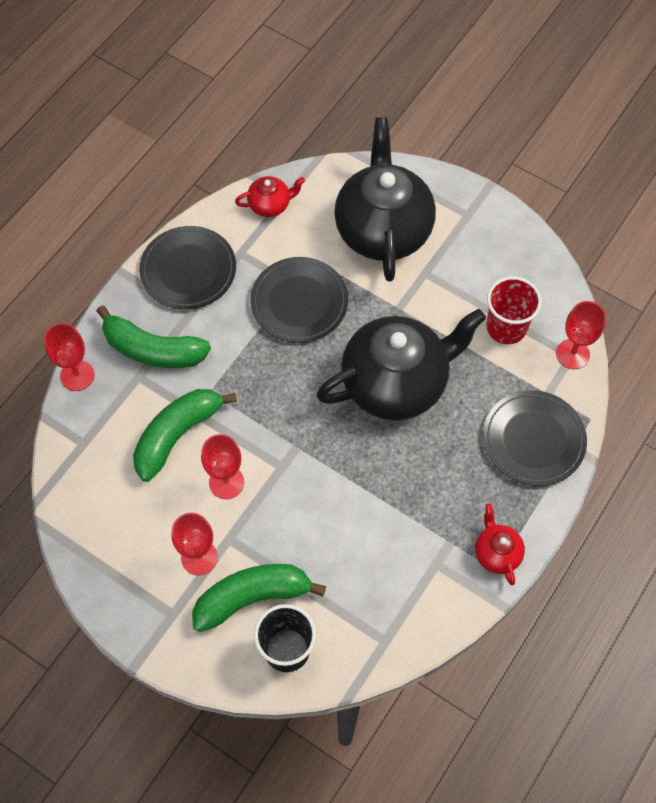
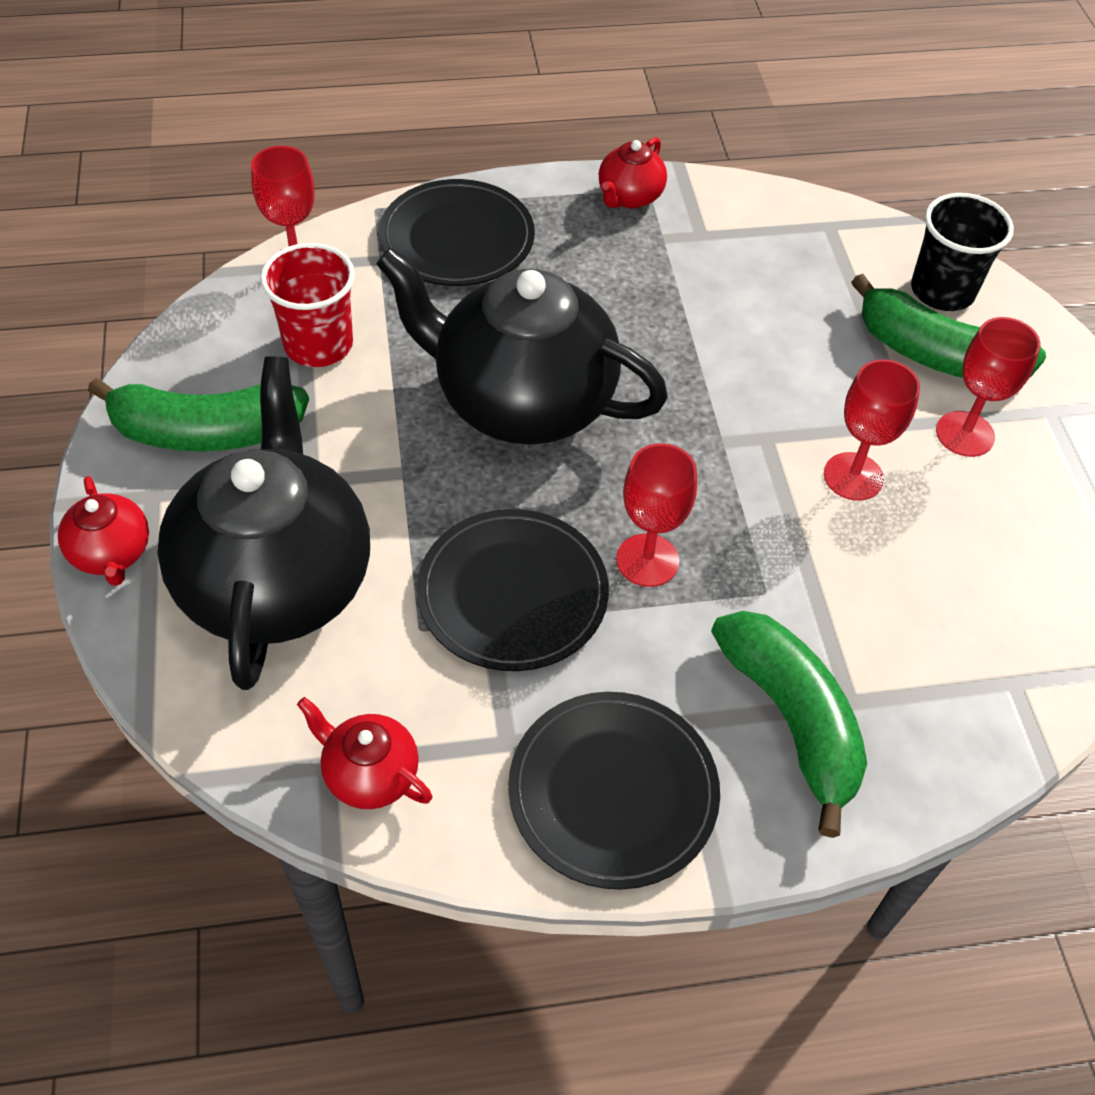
camera: 135 degrees left, 10 degrees down
(77, 375) = (945, 786): red goblet -> red goblet (647, 560)
(177, 435) = (865, 579): green banana -> green banana (206, 432)
(383, 229) = (276, 580): black teapot -> black teapot turned 135 degrees clockwise
(447, 186) = (112, 554): none -> red teapot

